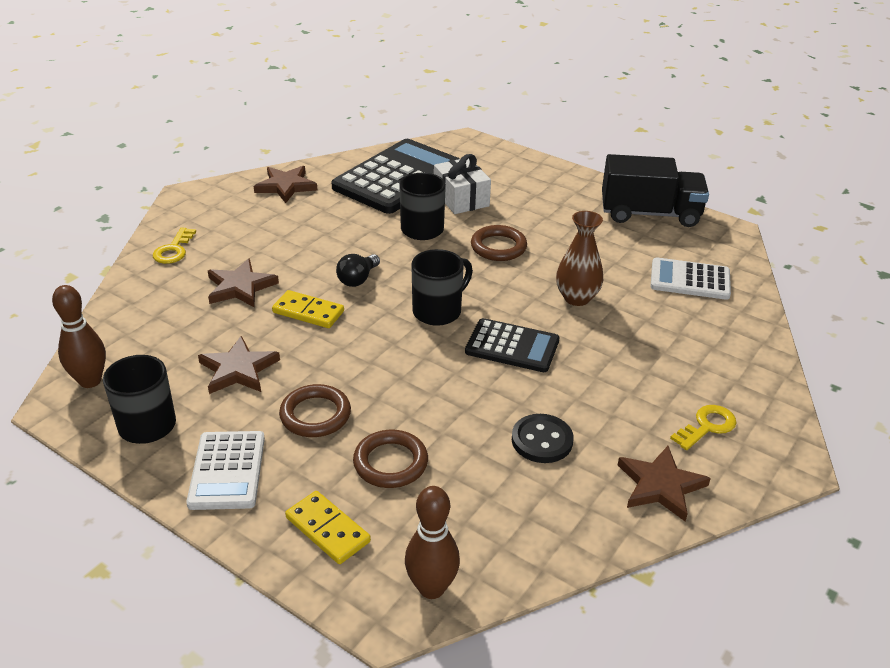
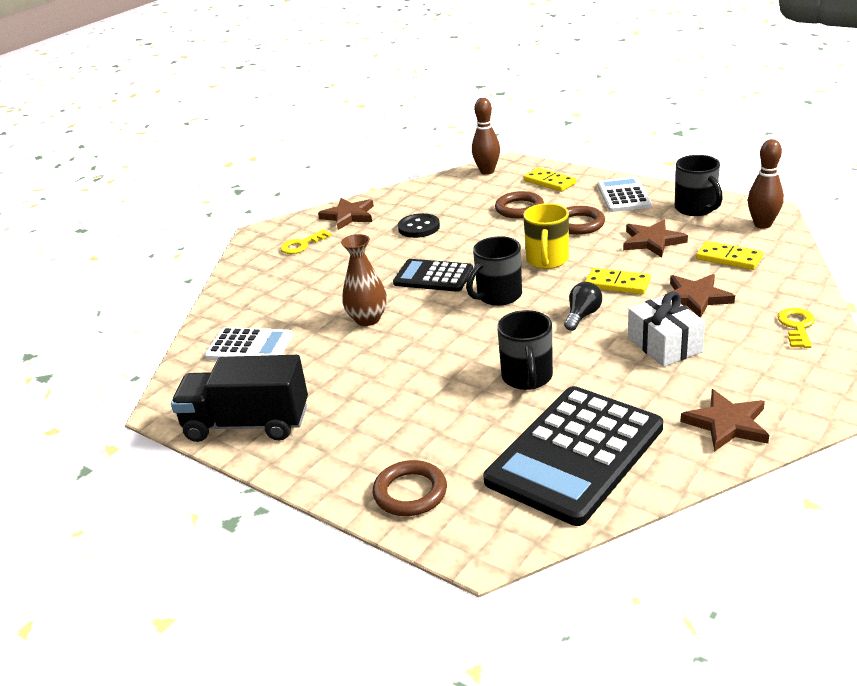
camera: 175 degrees left, 5 degrees down
(171, 332) = (728, 258): none -> yellow domino
(374, 354) = (547, 260): none -> yellow mug
(461, 198) = (483, 426): white gift -> white gift (664, 345)
(498, 247) = (438, 363): brown ring -> brown ring (410, 492)

